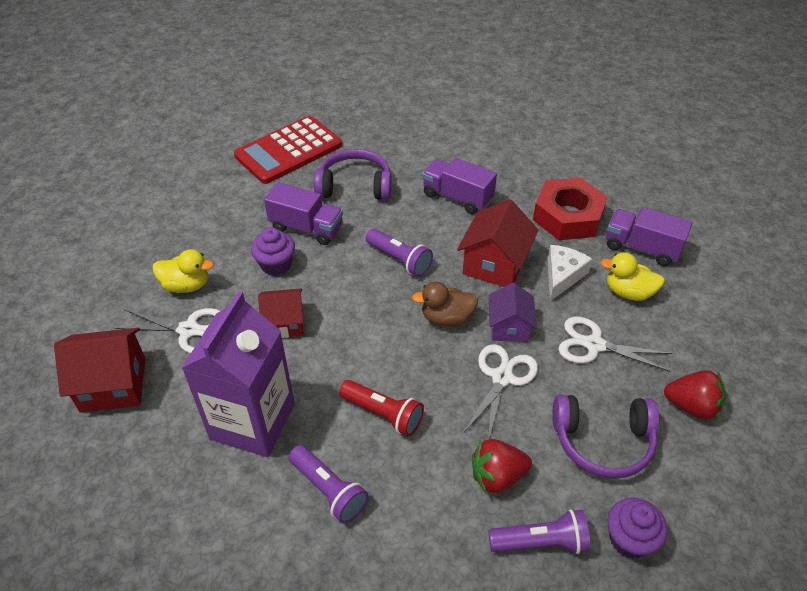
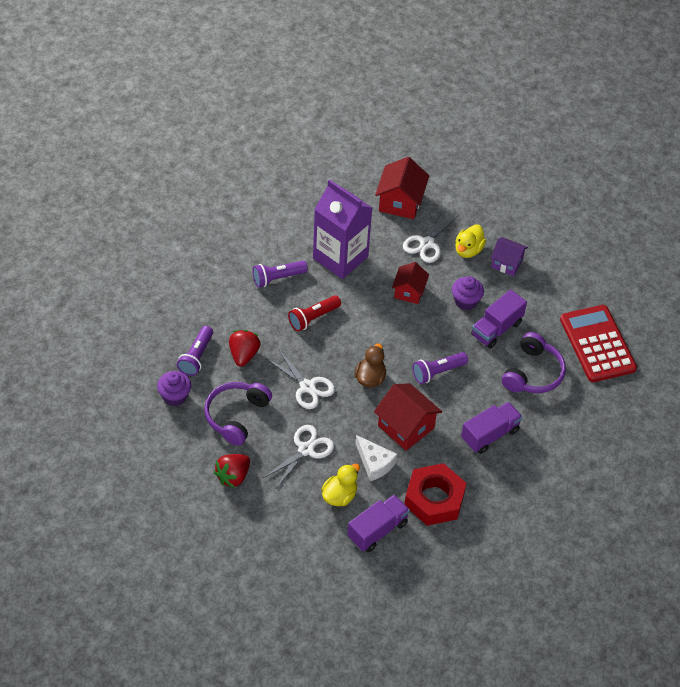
camera: 110 degrees right, 5 degrees up
(509, 327) = (345, 409): purple house -> purple house (507, 263)

